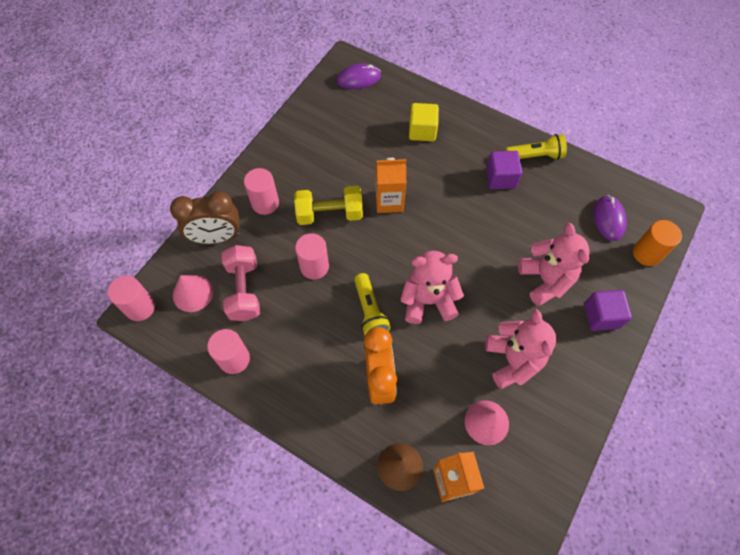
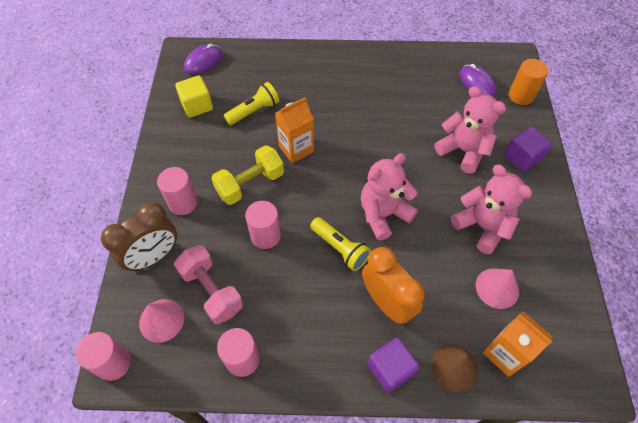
camera: 30 degrees left, 5 degrees down
(422, 131) = (287, 80): yellow cube -> yellow cube (197, 105)
(500, 178) = (375, 89): purple cube -> purple cube (390, 369)
(535, 156) = (390, 61): yellow flashlight -> yellow flashlight (254, 111)

